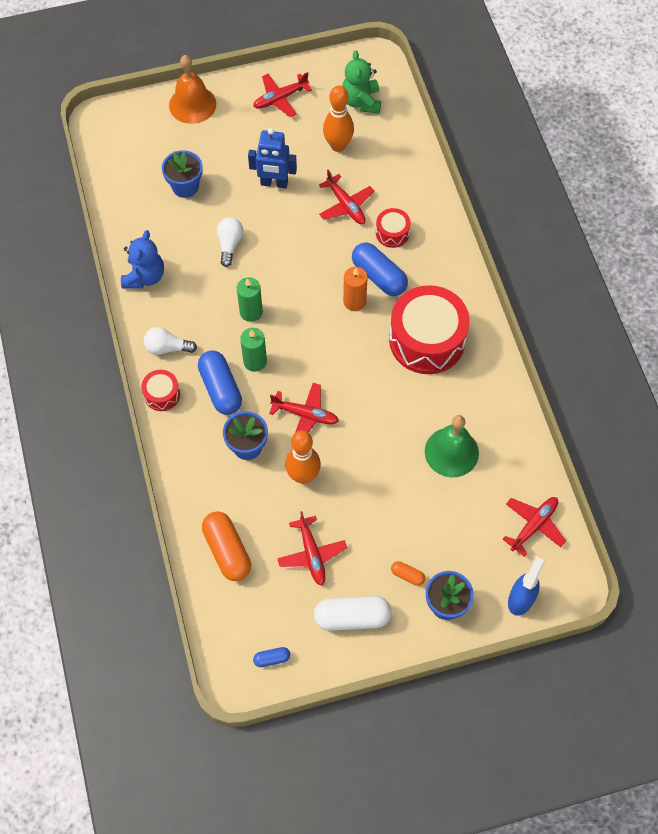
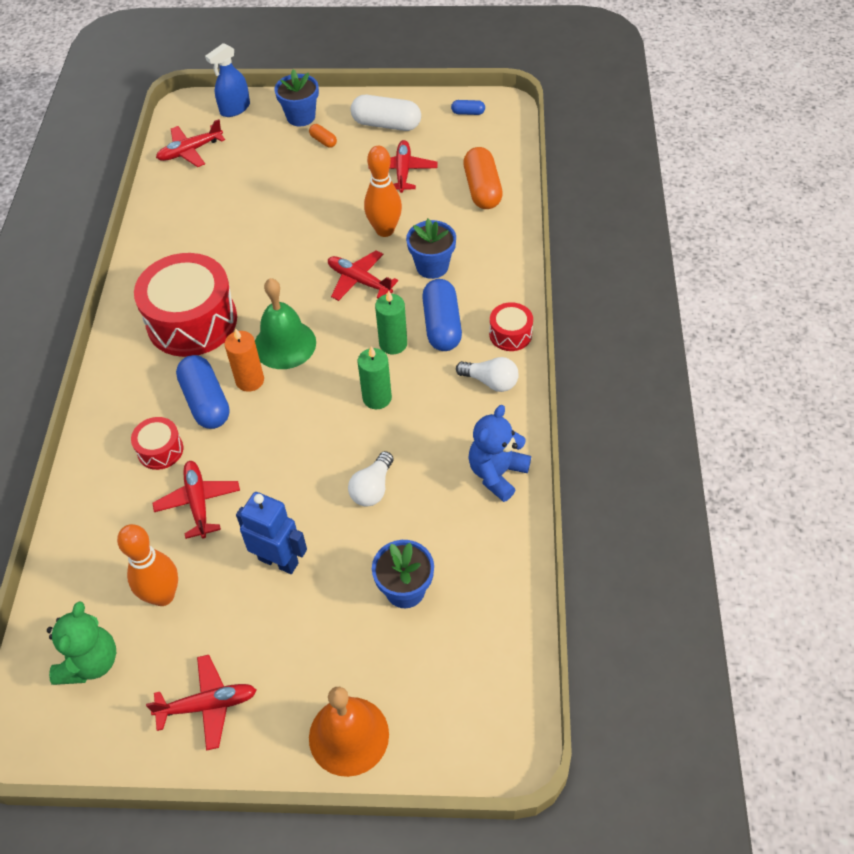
camera: 160 degrees left, 10 degrees down
(451, 452) = (229, 219): green bell -> green bell (284, 344)

